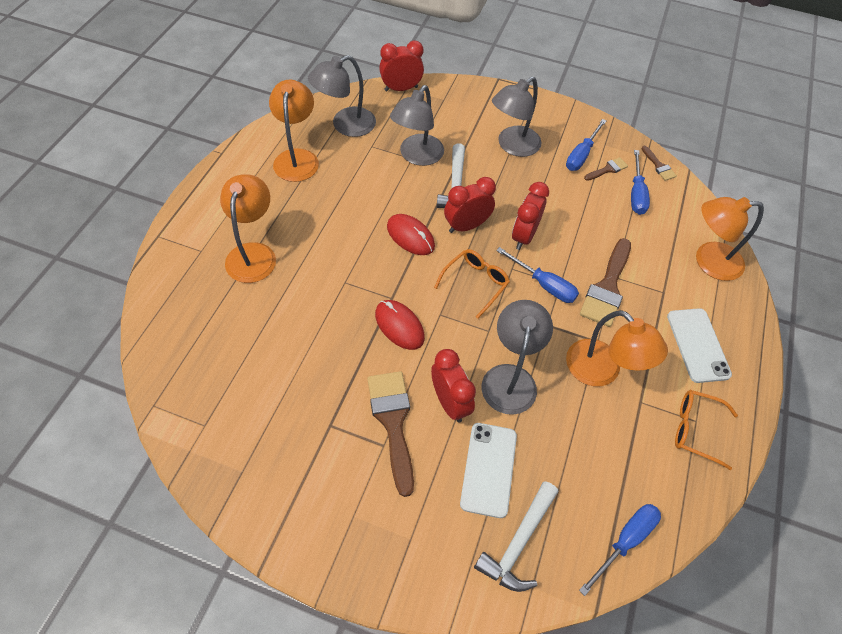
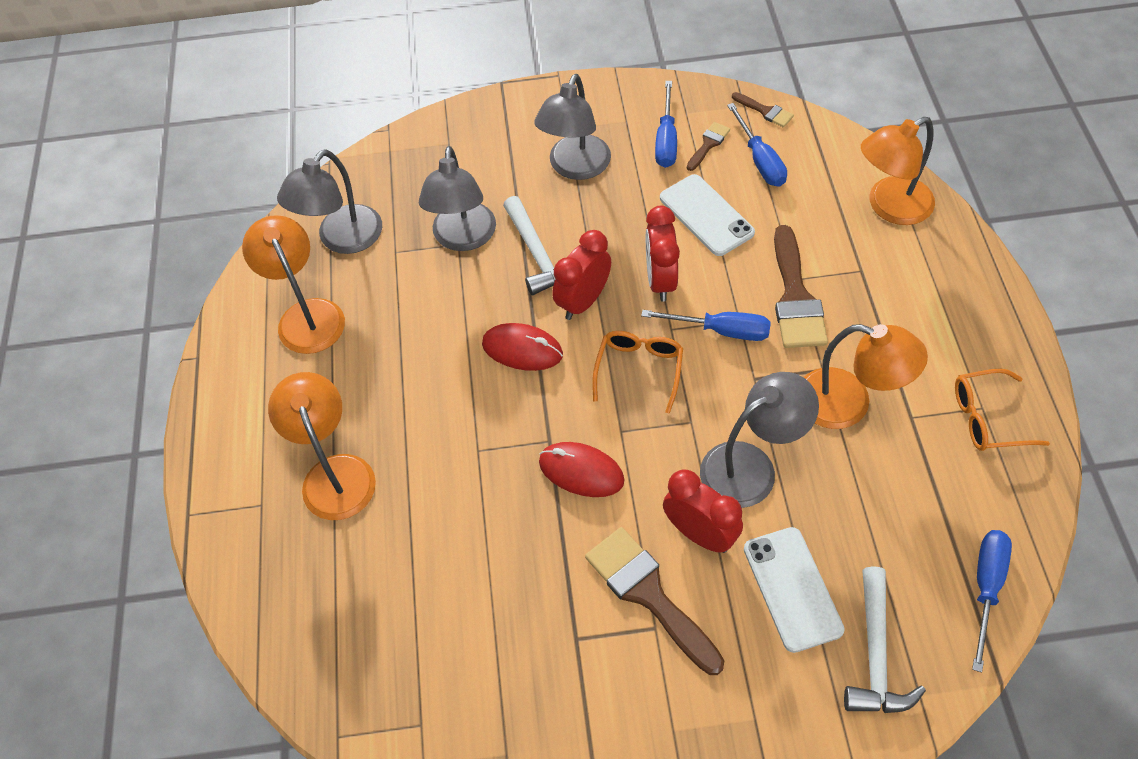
camera: 20 degrees left, 0 degrees up
(401, 89) = (383, 154): red clock -> none
(510, 378) = (751, 466): grey lamp -> grey lamp turned 75 degrees clockwise
(698, 345) = (934, 316): white phone -> white phone (706, 215)

